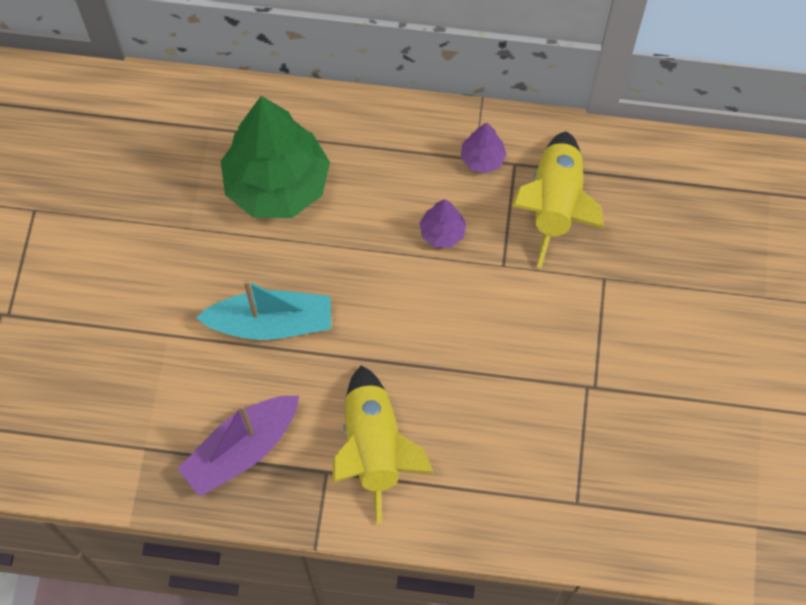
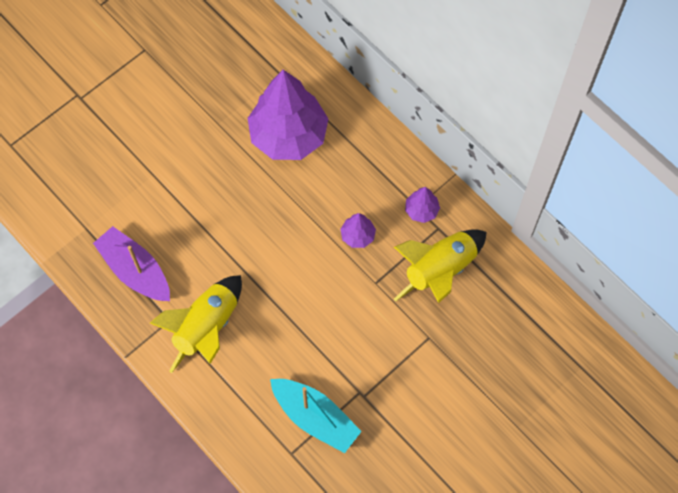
camera: 40 degrees right, 0 degrees up
(242, 449) = (135, 270): purple boat -> purple boat turned 45 degrees clockwise
(271, 323) = (214, 212): turquoise boat -> turquoise boat (315, 417)
(277, 184) = (288, 135): green tree -> purple tree

